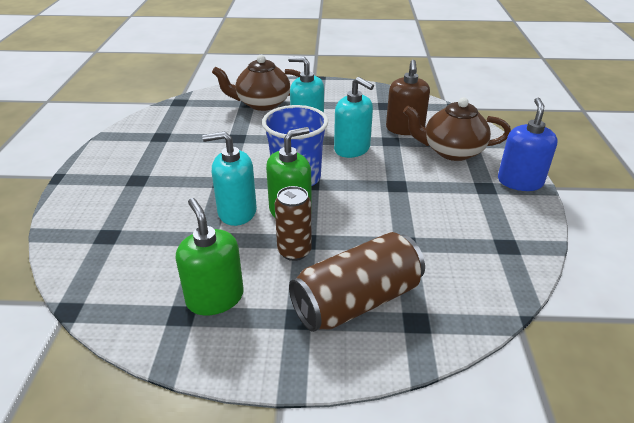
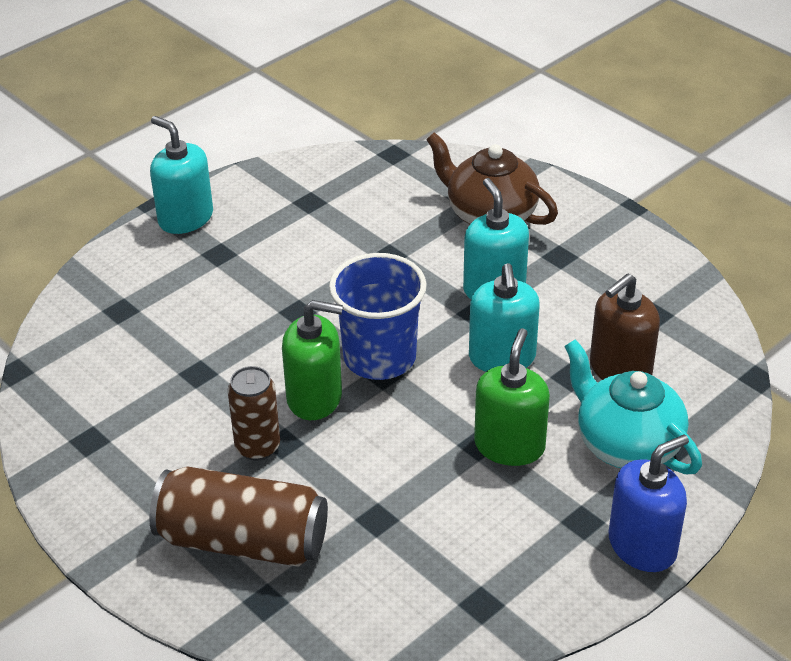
camera: 45 degrees right, 5 degrees up
(215, 298) = (132, 444): green soap dispenser -> green soap dispenser (509, 446)
(237, 212) = (263, 361): turquoise soap dispenser -> turquoise soap dispenser (185, 218)
(452, 151) = (626, 444): brown teapot -> turquoise teapot

